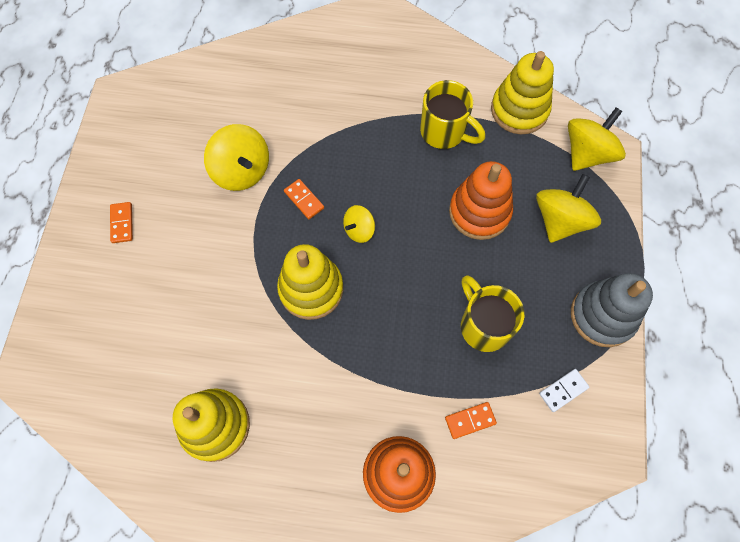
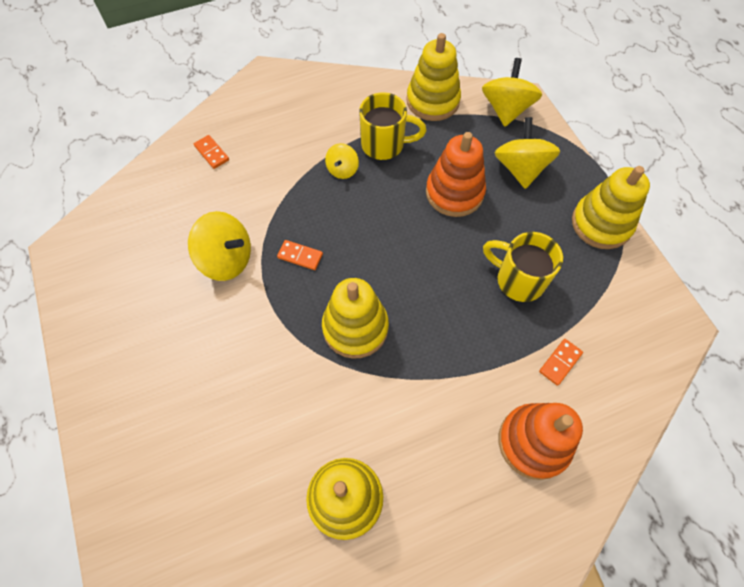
camera: 30 degrees left, 5 degrees down
(122, 223) = (136, 364): orange domino -> orange domino (212, 153)
(359, 230) = (365, 257): yellow spinning top -> yellow spinning top (342, 170)
(563, 390) = (613, 297): white domino -> none
(602, 315) = (601, 224): grey stacking toy -> yellow stacking toy

